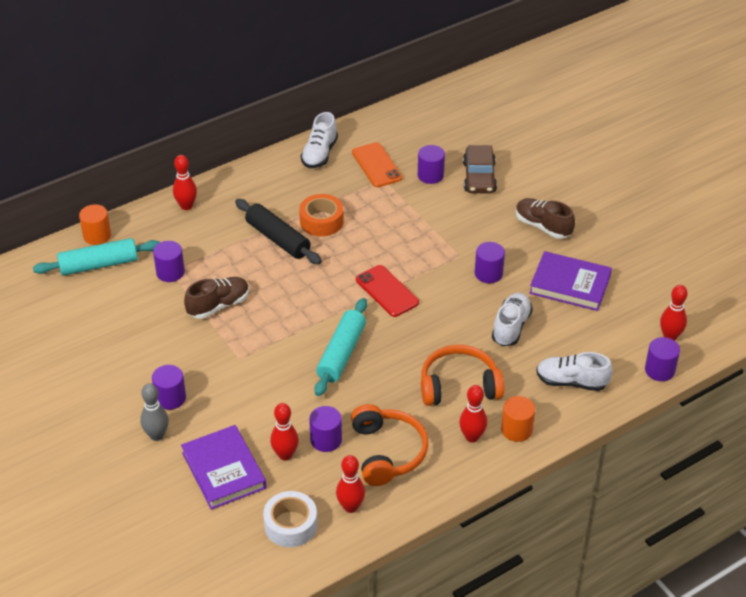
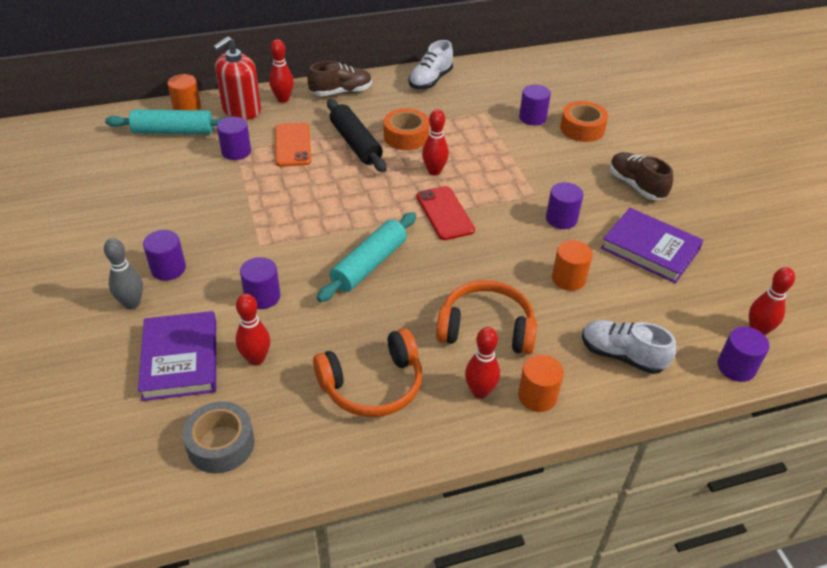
camera: 15 degrees right, 0 degrees up
(152, 227) = (241, 110): none -> red soap dispenser
(218, 305) = (266, 190): brown shoe -> brown shoe (341, 92)
(290, 525) = (221, 444): white tape -> grey tape
(326, 440) = (309, 353): purple cylinder -> purple cylinder (262, 296)
(350, 507) = (301, 440): red bowling pin -> red bowling pin (434, 171)
(376, 165) = (482, 99): orange phone -> orange phone (292, 145)
(387, 452) = (372, 385): orange headphones -> orange headphones turned 60 degrees clockwise
(479, 177) = (582, 128): brown car -> orange tape
(511, 327) = (568, 278): white shoe -> orange cylinder

